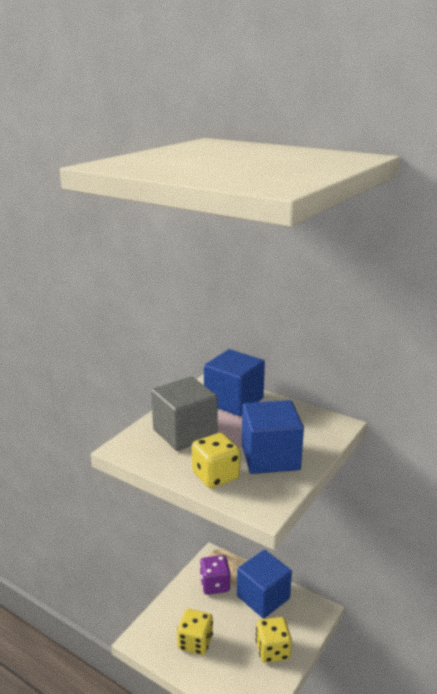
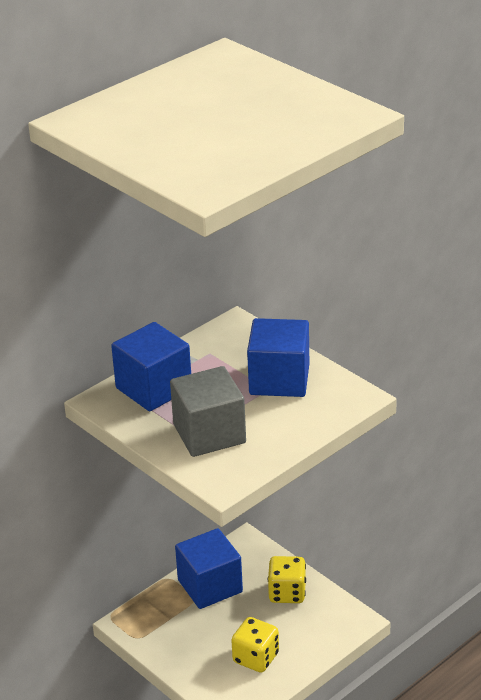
camera: 75 degrees left, 10 degrees up
(215, 476) = (299, 420): yellow dice -> none
(215, 585) = (174, 627): purple dice -> none

